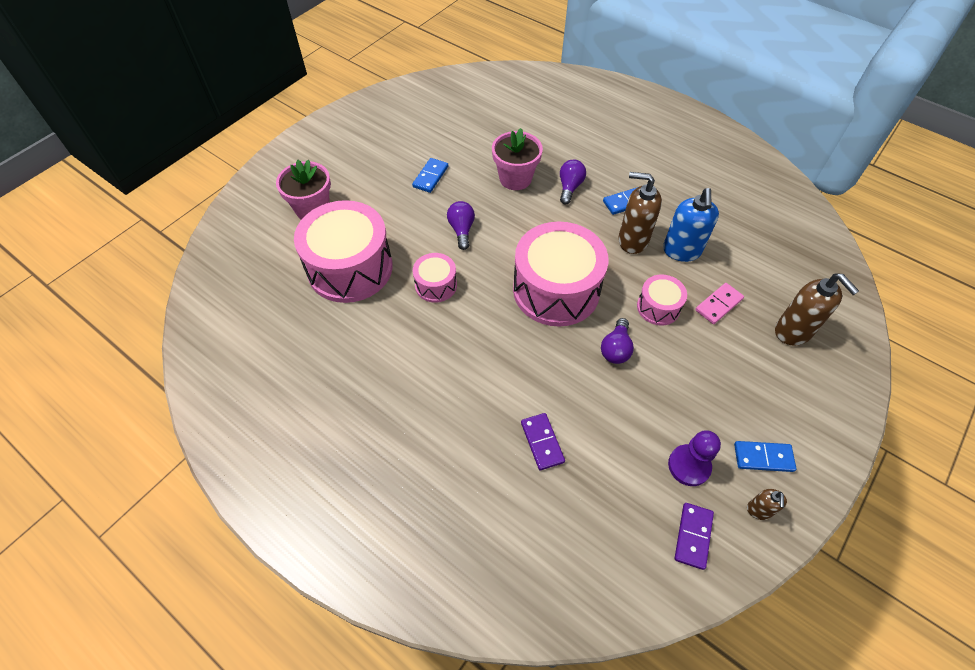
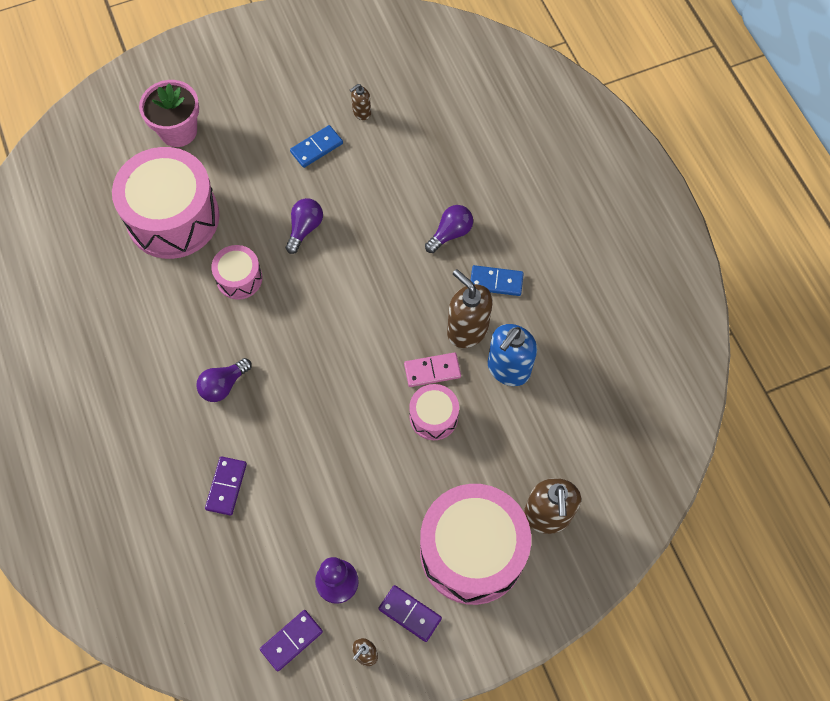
camera: 30 degrees right, 10 degrees up
(447, 143) = (361, 112): none -> brown soap dispenser
(515, 178) = (401, 194): pink flower pot -> none
(556, 290) = (348, 344): pink drum -> pink drum (472, 551)
(616, 349) = (358, 436): purple light bulb -> purple light bulb (223, 385)
(718, 304) = (496, 447): pink domino -> pink domino (432, 370)
(763, 457) = (410, 613): blue domino -> purple domino

